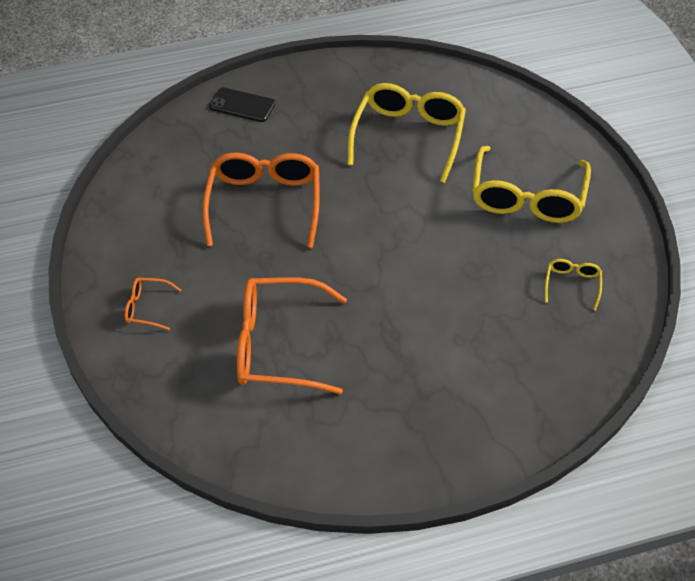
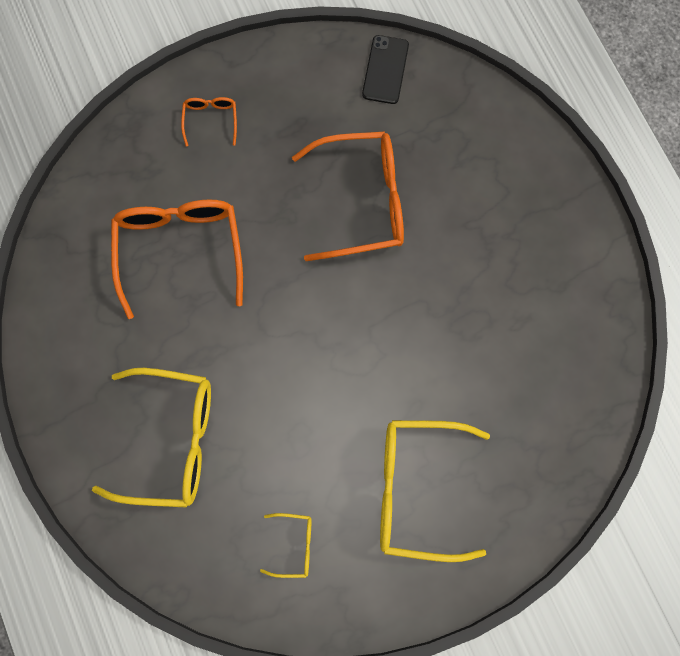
camera: 80 degrees right, 25 degrees up
(242, 105) = (509, 147): black phone -> black phone (385, 70)
(408, 136) = (493, 341): yellow glasses -> yellow glasses (172, 440)

